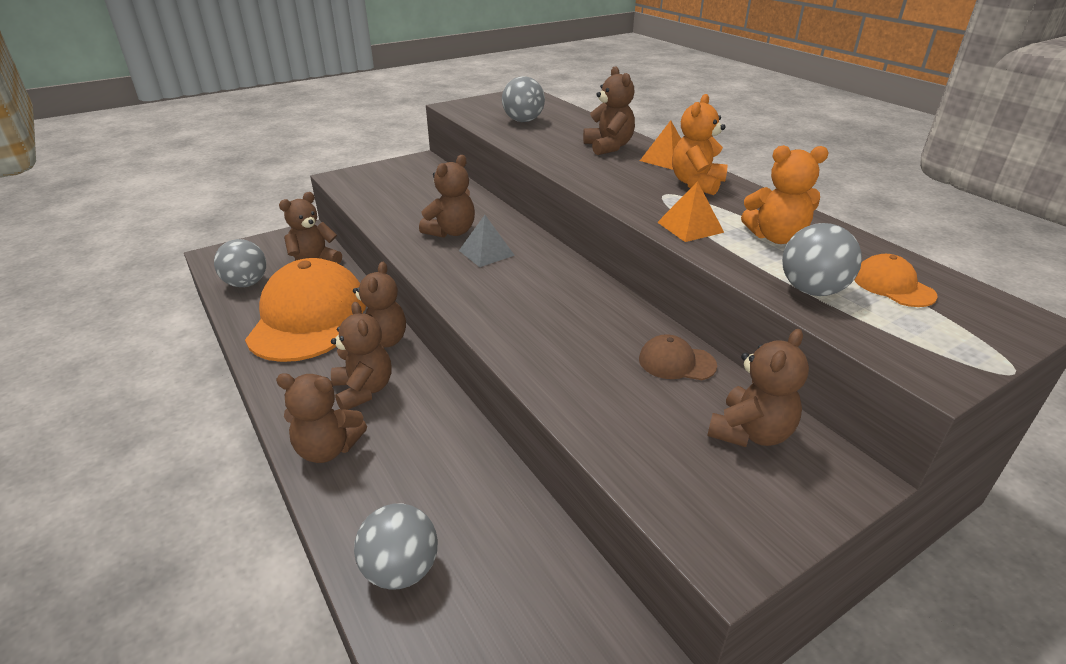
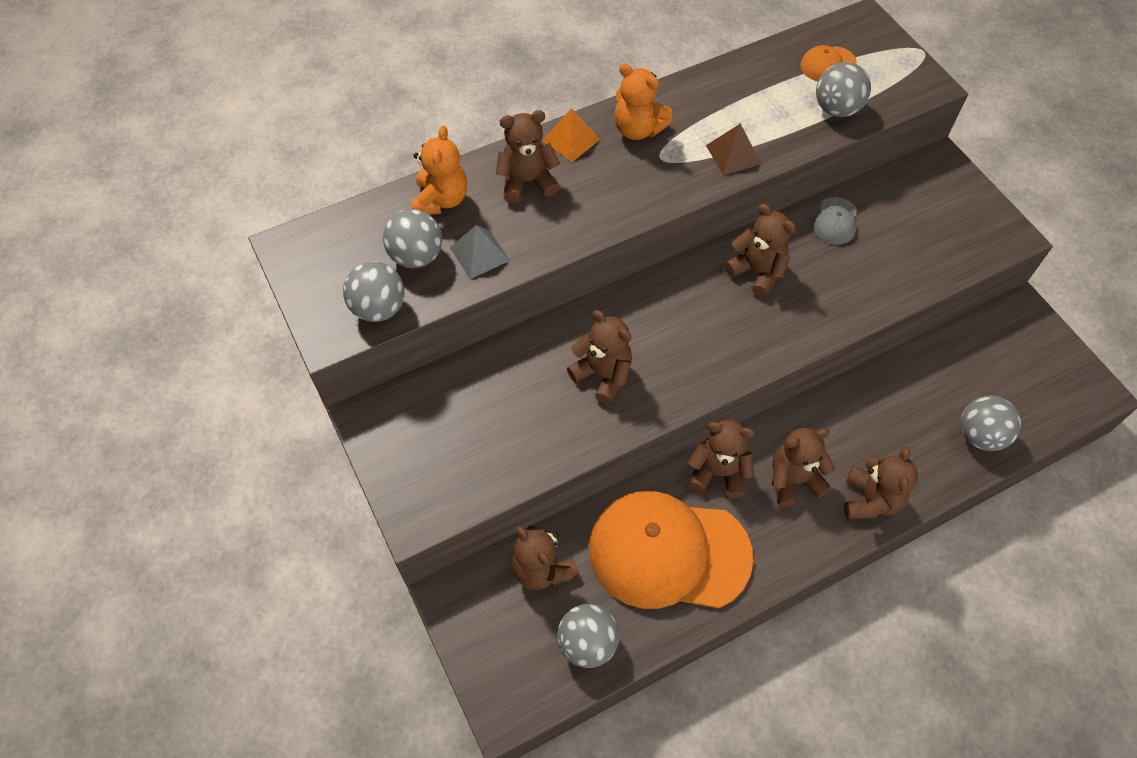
camera: 85 degrees left, 25 degrees up
(476, 115) = (379, 308): none -> grey ball
(486, 253) = (653, 342): grey pyramid -> grey pyramid (479, 254)
(676, 362) = (835, 221): brown cap -> grey cap
(690, 227) = (733, 154): orange pyramid -> brown pyramid
(750, 433) = (909, 198): brown teddy bear -> brown teddy bear (757, 271)
(776, 237) = (752, 104): orange teddy bear -> orange teddy bear (441, 200)

